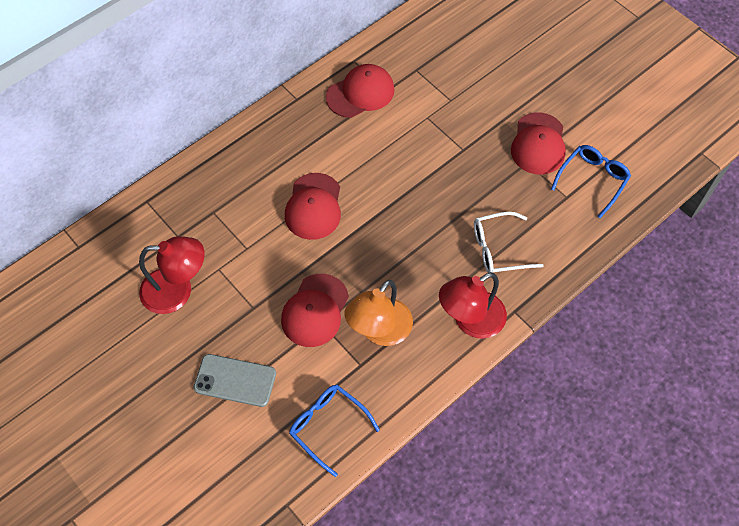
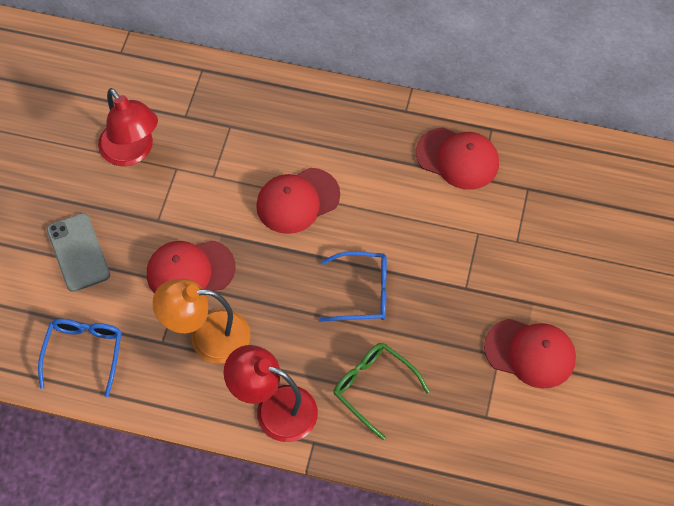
camera: 55 degrees right, 0 degrees up
(498, 249) = (373, 387): white glasses -> green glasses
(538, 144) = (530, 353): red cap -> red cap turned 135 degrees counterclockwise
(593, 180) = (527, 431): blue glasses -> blue glasses (363, 292)

